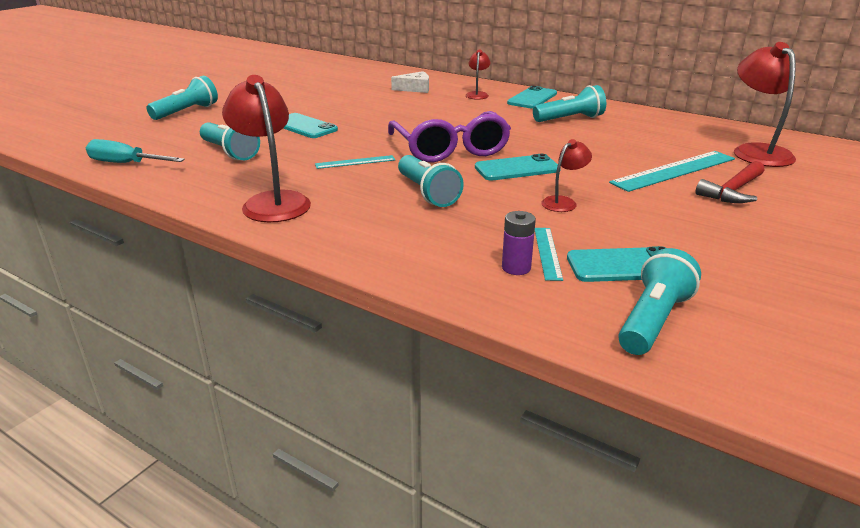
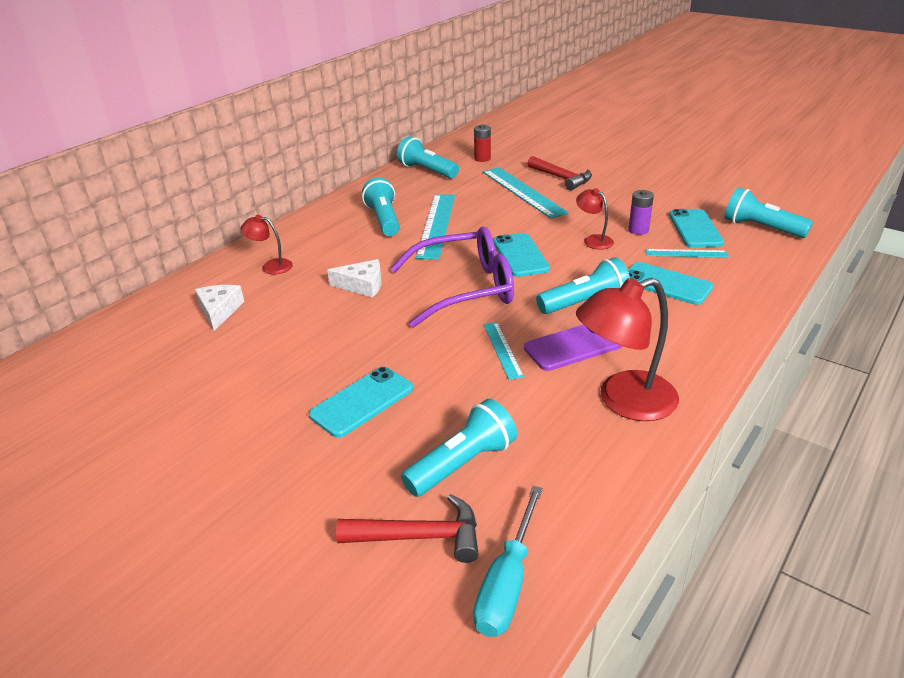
camera: 85 degrees left, 5 degrees up
(176, 144) = (420, 536): none -> red hammer
(187, 112) = (234, 563): turquoise flashlight -> turquoise flashlight (427, 171)
(355, 186) = (573, 346): none -> purple phone
(452, 119) = (362, 285): none -> white cheese
(516, 268) = (715, 267): purple battery -> purple battery (638, 230)
(532, 98) = (303, 234): turquoise phone -> turquoise phone (666, 284)
(569, 137) = (437, 225): none -> turquoise ruler
(756, 151) = (482, 159): red lamp -> red battery

